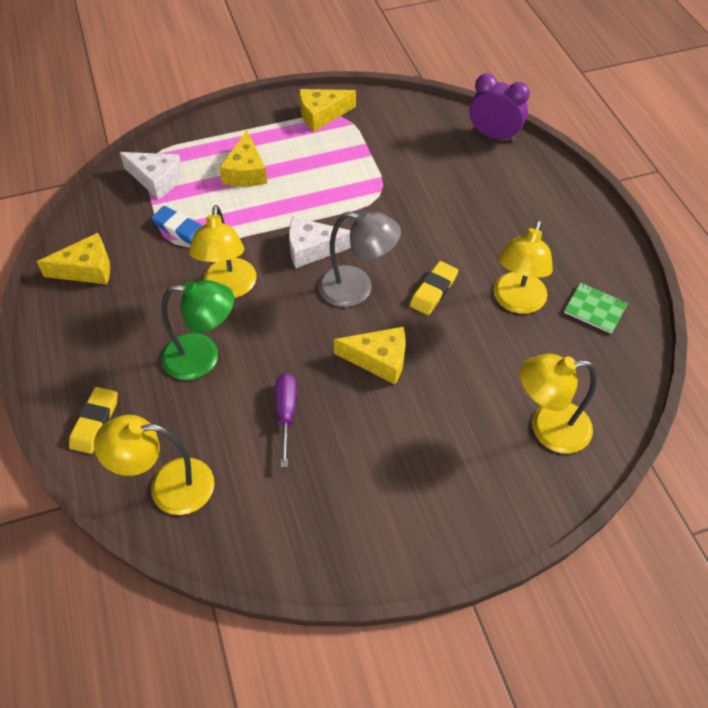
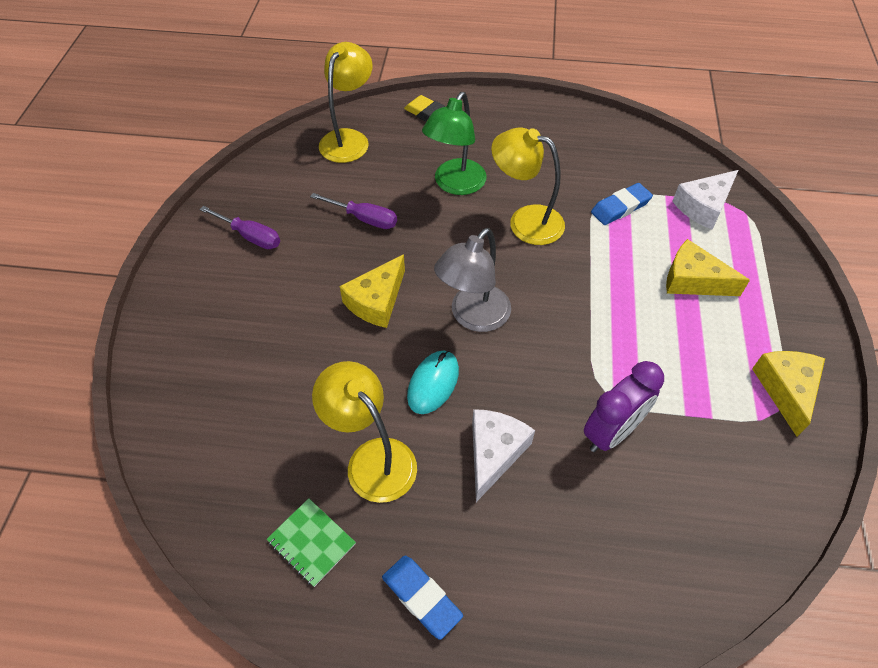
camera: 115 degrees right, 0 degrees up
(87, 269) = (595, 138): yellow cheese -> none
(312, 249) = (546, 299): white cheese -> white cheese (494, 453)
(361, 506) = (250, 236): none -> purple screwdriver
(433, 291) = (433, 383): yellow eraser -> turquoise mouse
(493, 135) = (684, 599): purple clock -> purple clock (612, 432)
(548, 428) = (212, 403): yellow lamp -> none
(581, 241) = (421, 597): none -> blue eraser
(595, 309) = (311, 542): green notebook -> green notebook turned 75 degrees clockwise

